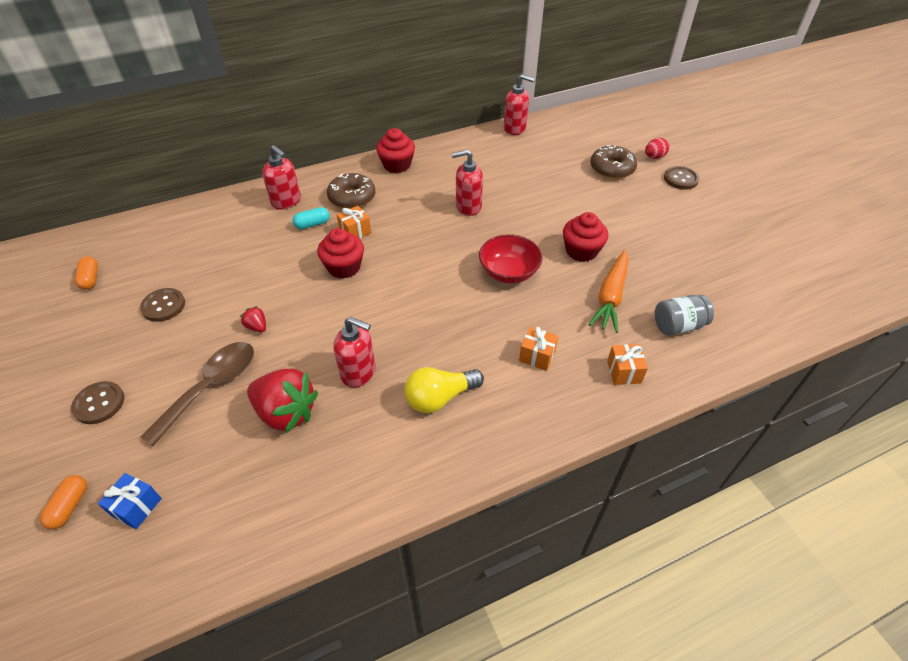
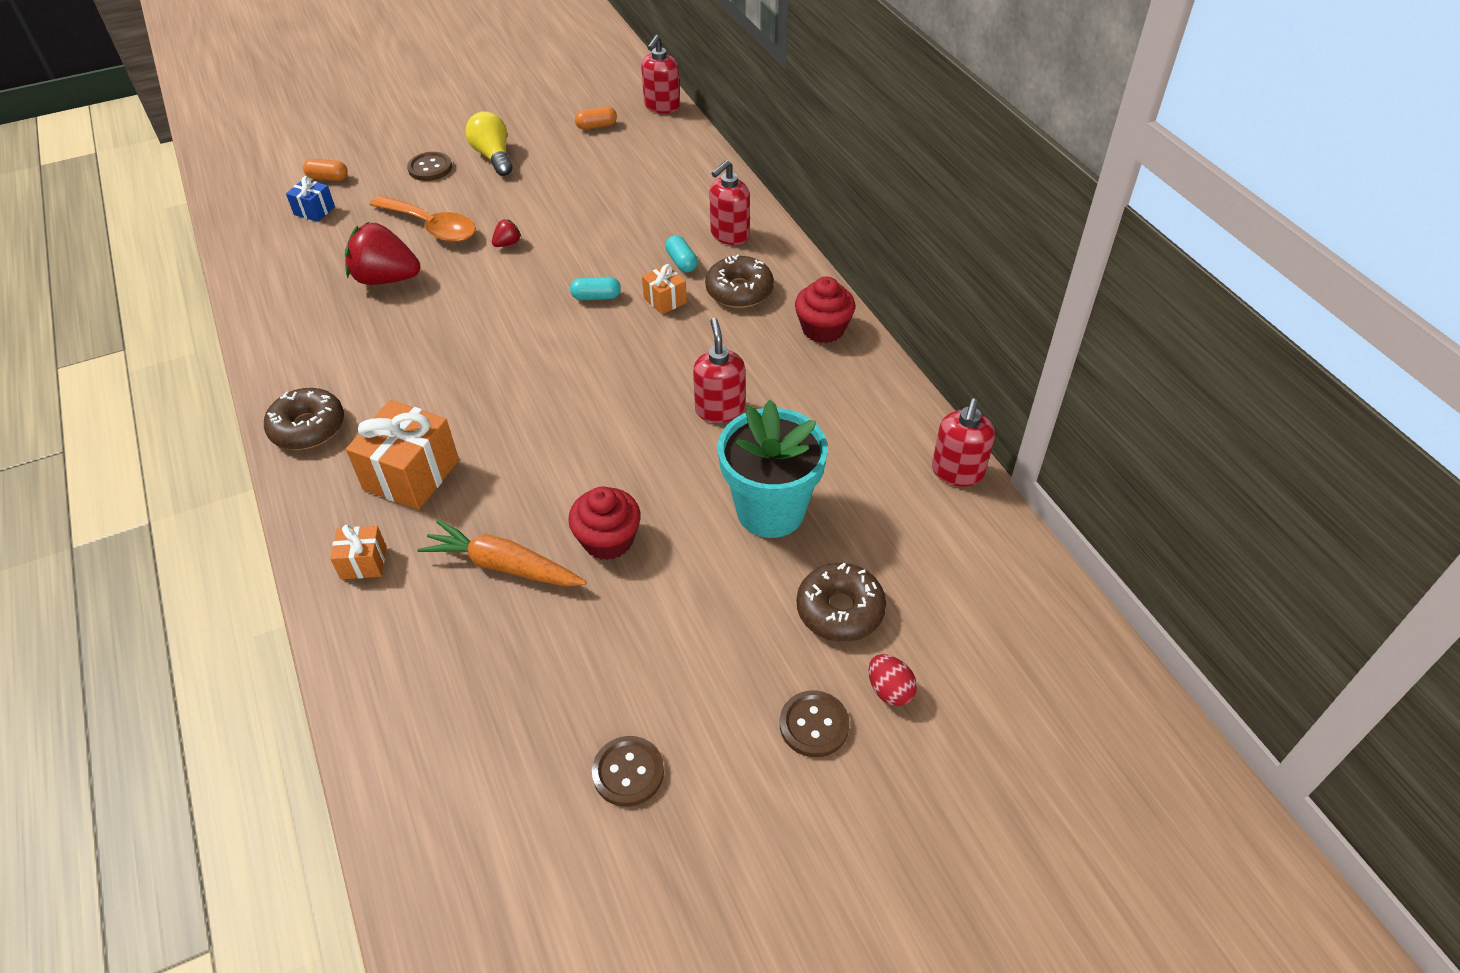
camera: 90 degrees right, 0 degrees up
(163, 306) = (550, 178): brown button -> brown button (628, 772)
(211, 387) = (432, 227): brown spoon -> orange spoon
(286, 412) = (386, 279): red strawberry -> red strawberry turned 75 degrees clockwise
(344, 267) = (596, 297): red cupcake -> turquoise capsule
(358, 372) = (425, 323): red soap dispenser -> red soap dispenser (662, 106)
(440, 398) = (372, 388): yellow light bulb -> yellow light bulb (493, 156)
(488, 438) = (308, 427): none -> brown donut
(509, 272) = (568, 452): red bowl -> none
(537, 356) = (411, 475): orange gift -> orange gift, size x1.90
(549, 189) = (770, 511): none -> turquoise flower pot
(678, 325) = (430, 642): grey jar -> none

